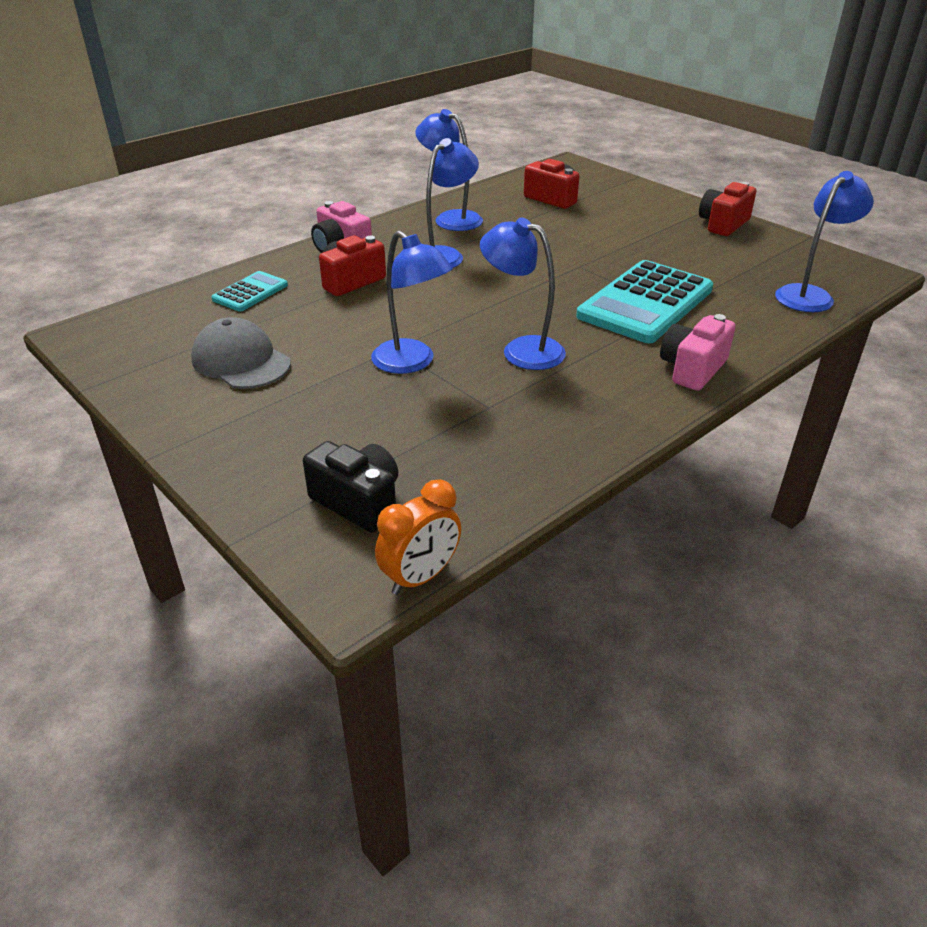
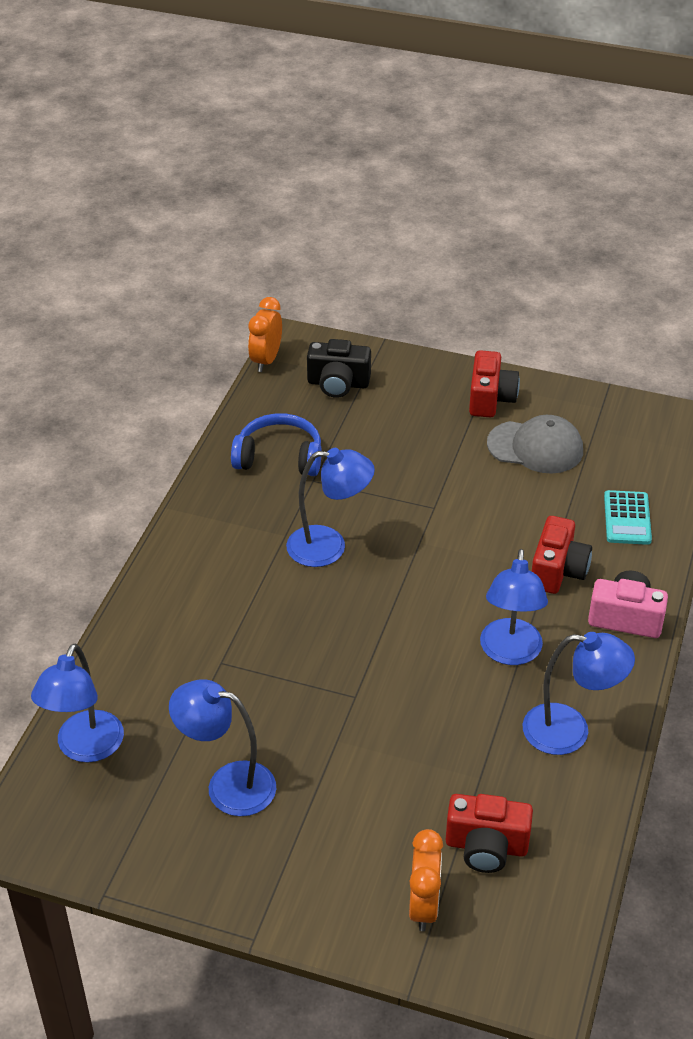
camera: 150 degrees right, 5 degrees up
(411, 363) = (406, 497): blue lamp -> blue lamp (227, 785)
(506, 441) = (279, 457): none -> blue headphones
(608, 192) = (424, 906): none -> orange clock
(645, 303) = (253, 658): turquoise calculator -> none
(692, 369) = (173, 582): pink camera -> none
(723, 224) = (227, 878): red camera -> red camera (490, 399)

